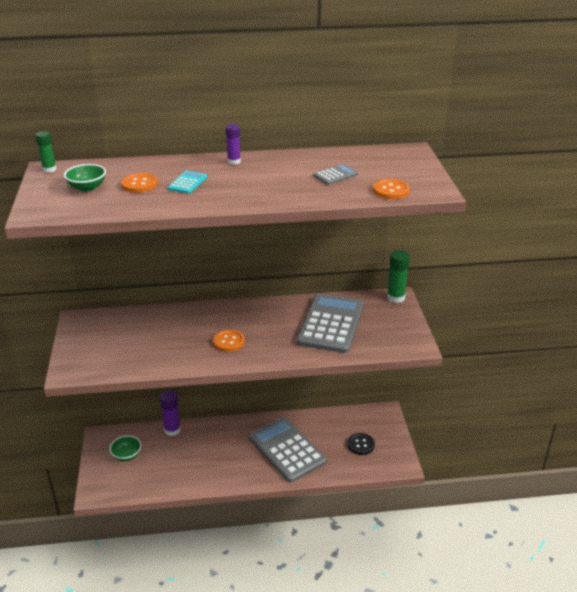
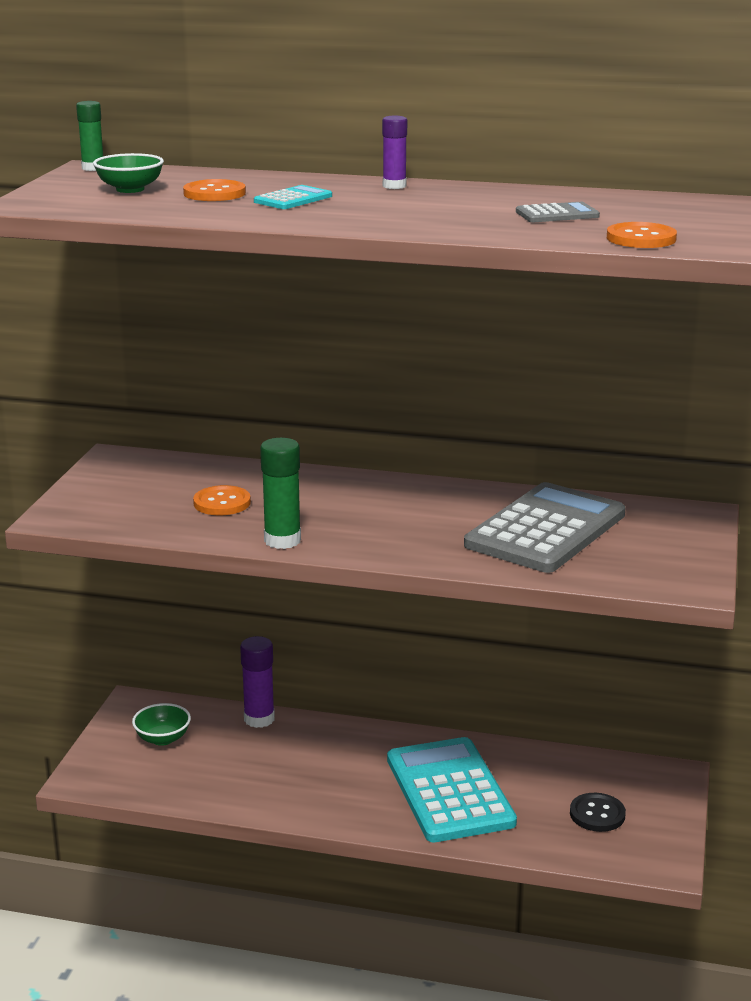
camera: 20 degrees right, 10 degrees down
(229, 341) = (344, 523): orange button -> orange button (222, 503)
(286, 449) = (449, 791): grey calculator -> turquoise calculator
(395, 298) = (696, 514): green glue stick -> green glue stick (282, 540)

